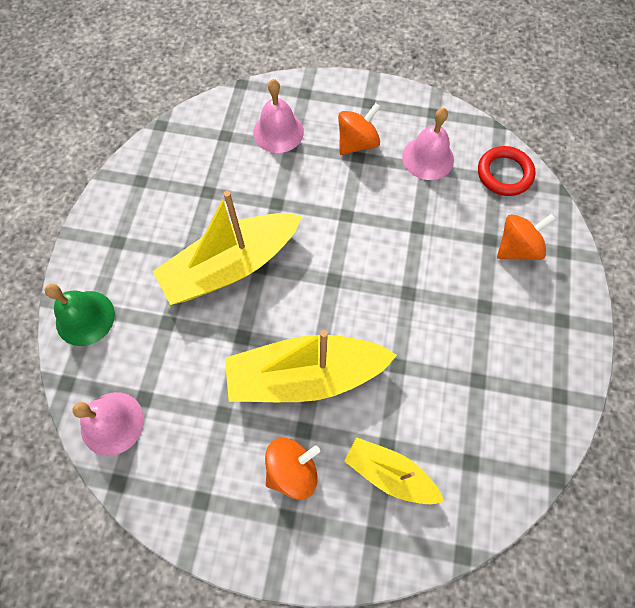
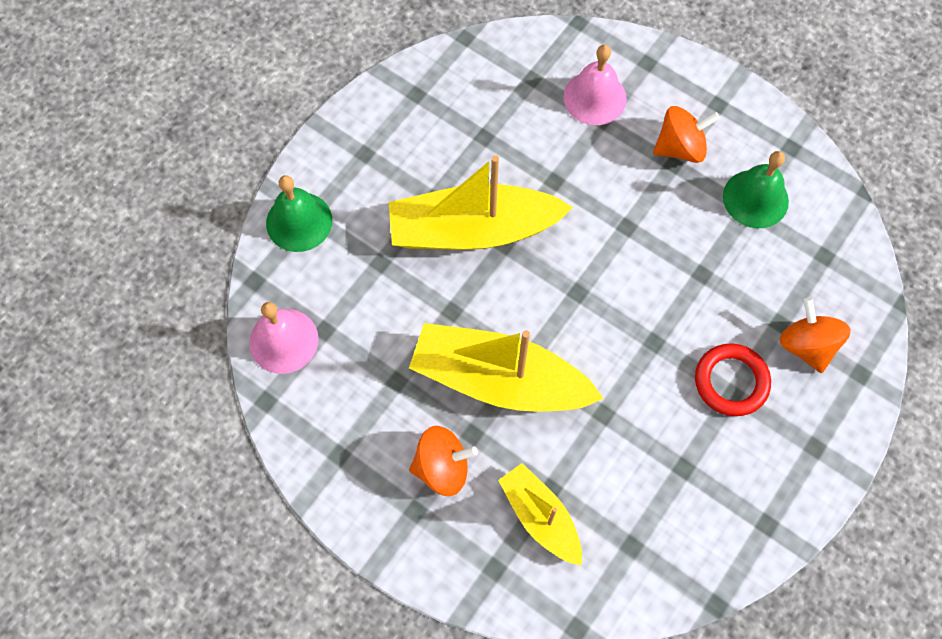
camera: 25 degrees right, 0 degrees up
(428, 158) = (755, 198): pink bell -> green bell
(504, 174) = (838, 254): red ring -> red ring (731, 381)
(517, 247) = (806, 345): orange spinning top -> orange spinning top turned 105 degrees counterclockwise

